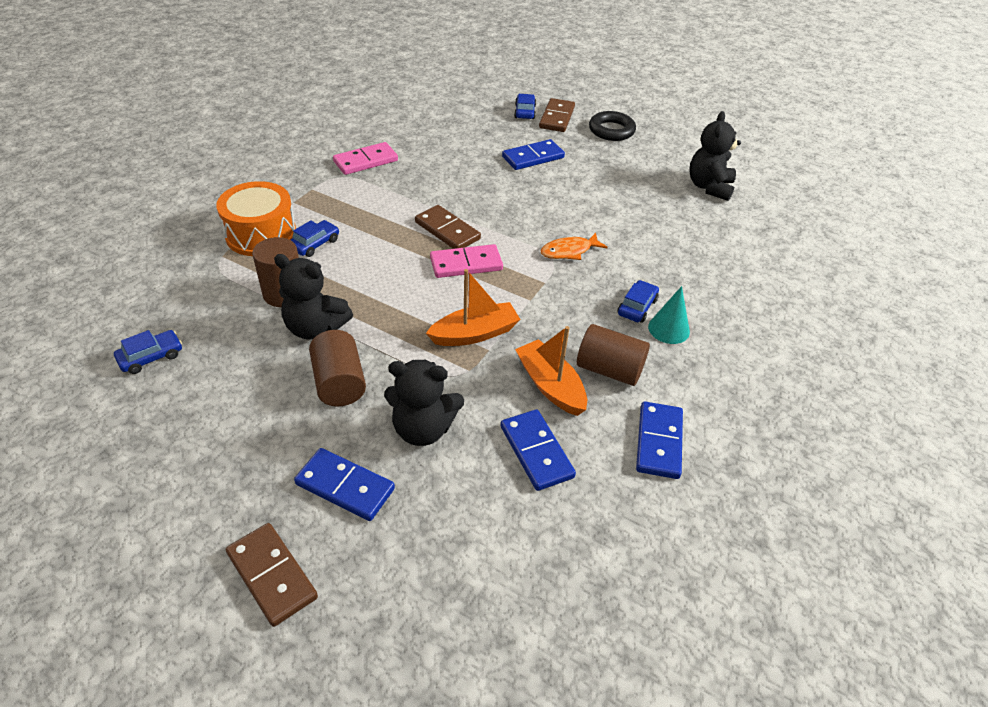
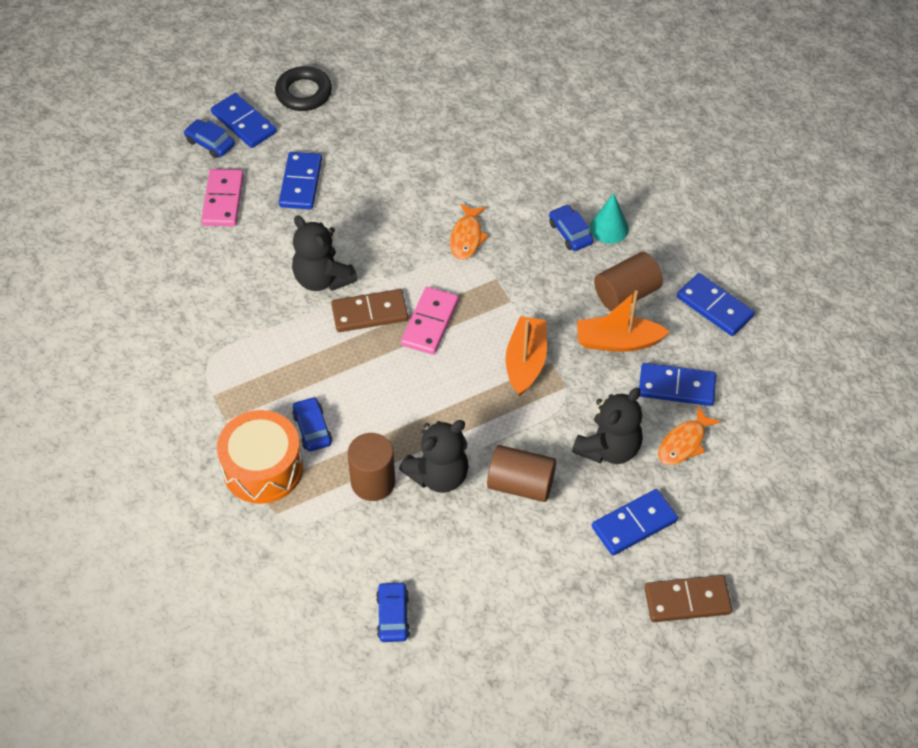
camera: 55 degrees left, 10 degrees up
(366, 161) = (196, 326): pink domino -> pink domino (223, 200)
(473, 486) = (684, 443): none -> orange fish
(557, 118) = (244, 123): brown domino -> blue domino
(709, 187) = (452, 79): black teddy bear -> black teddy bear (322, 279)

